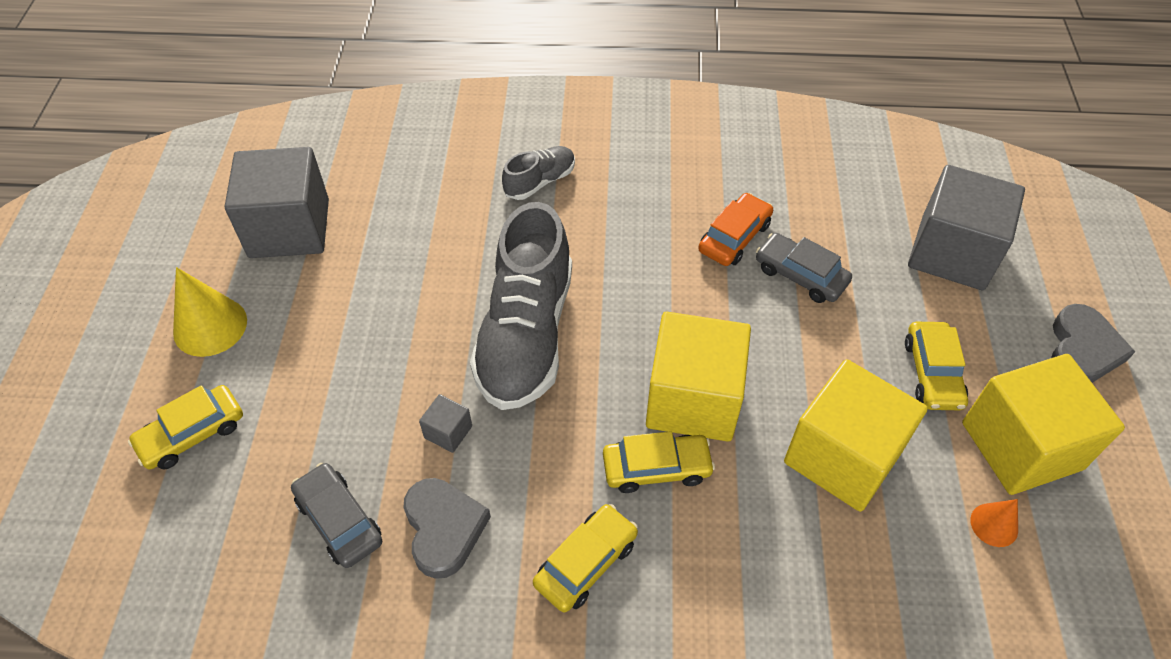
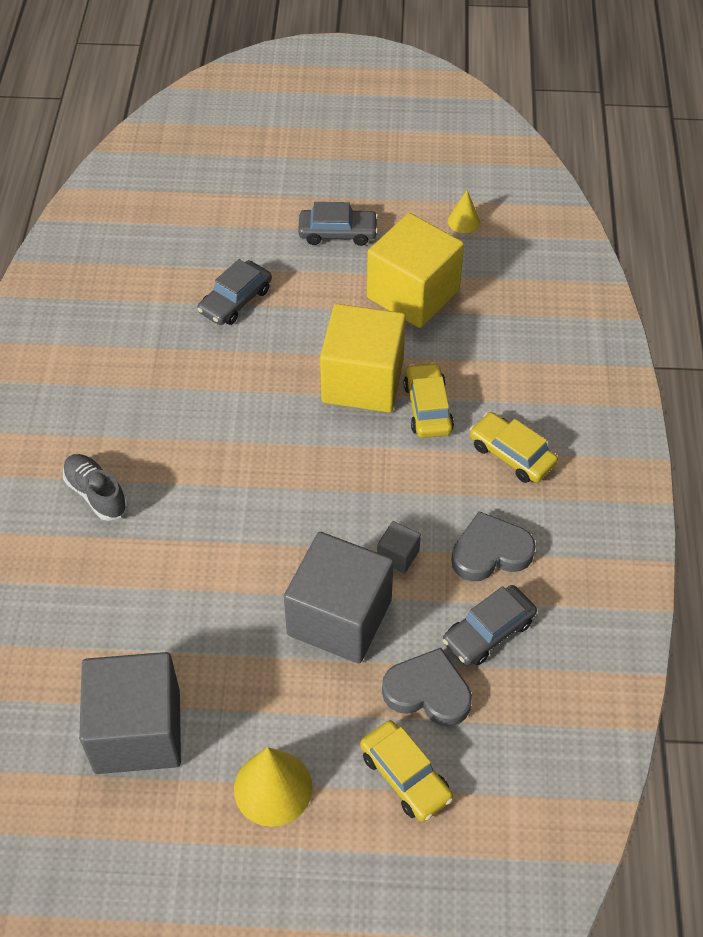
camera: 90 degrees left, 0 degrees up
(526, 335) = (293, 500): grey shoe -> none
(734, 237) = (188, 342): orange car -> none
(932, 373) = (338, 233): yellow car -> grey car
(952, 253) = (218, 203): grey cube -> grey cube (339, 617)
(994, 525) = (463, 221): orange cone -> yellow cone
(1021, 446) = (401, 196): yellow cube -> none
(1082, 349) = (317, 148): grey heart -> grey heart (428, 692)

